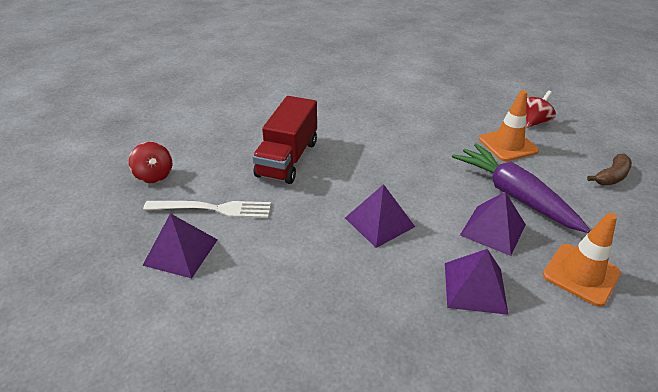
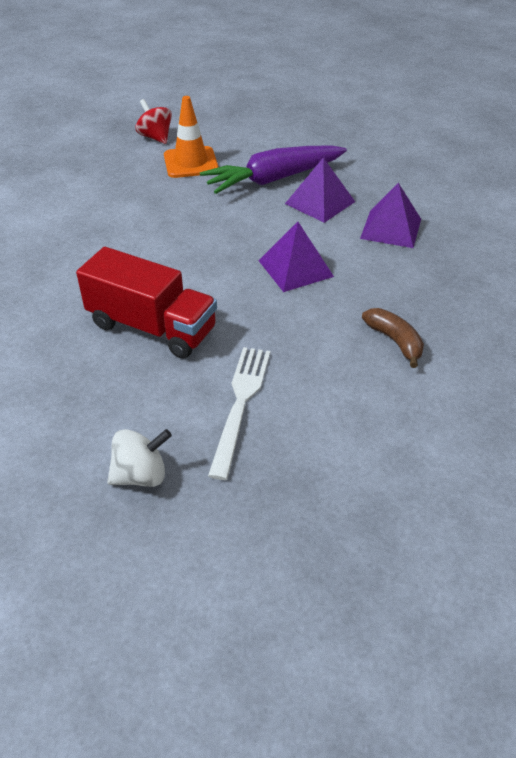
camera: 80 degrees left, 5 degrees up
(154, 175) = (141, 475): red spinning top -> white spinning top
(181, 252) = (318, 435): purple pyramid -> none
(581, 274) = (380, 174): orange traffic cone -> none
(611, 176) = (261, 124): brown banana -> brown banana (394, 341)

